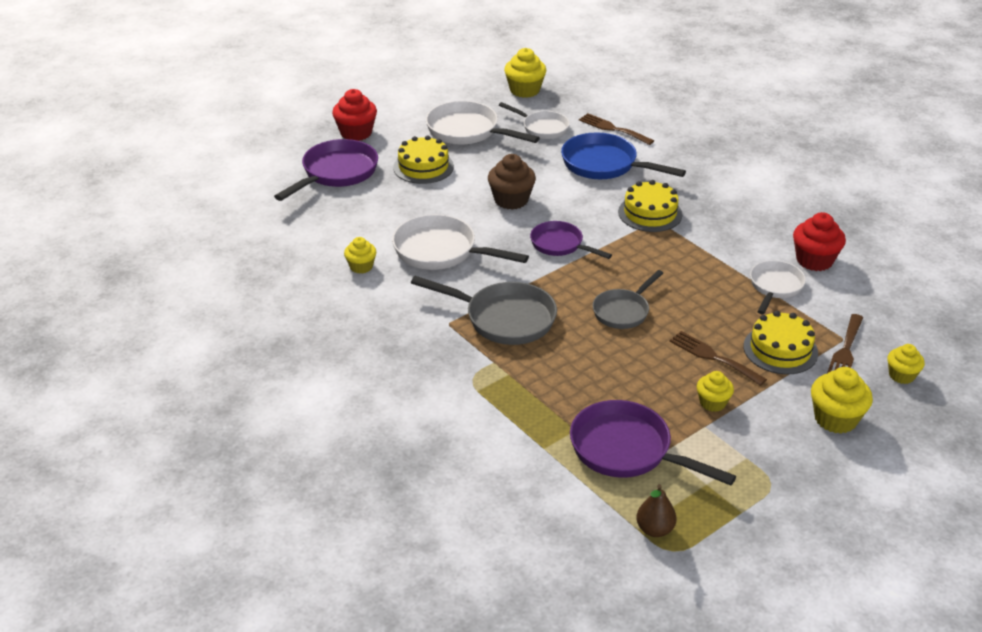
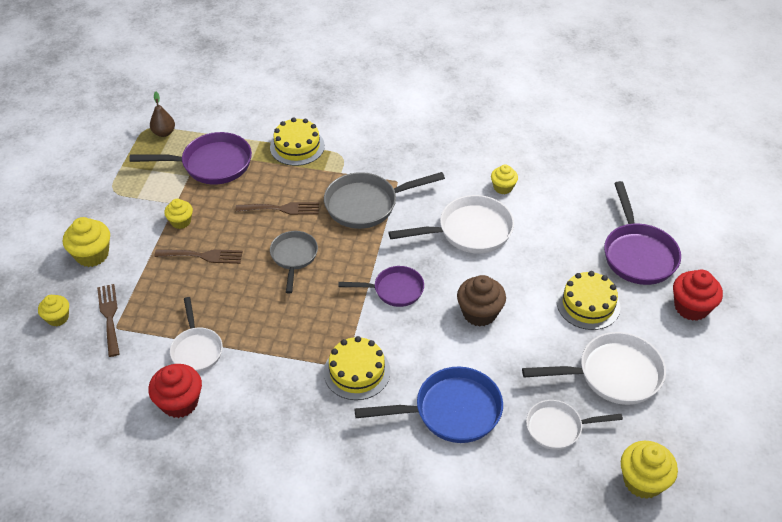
camera: 140 degrees right, 10 degrees up
(613, 129) = (495, 475): brown fork -> brown fork (282, 209)
(780, 349) = (159, 289): yellow cake -> yellow cake (297, 146)

